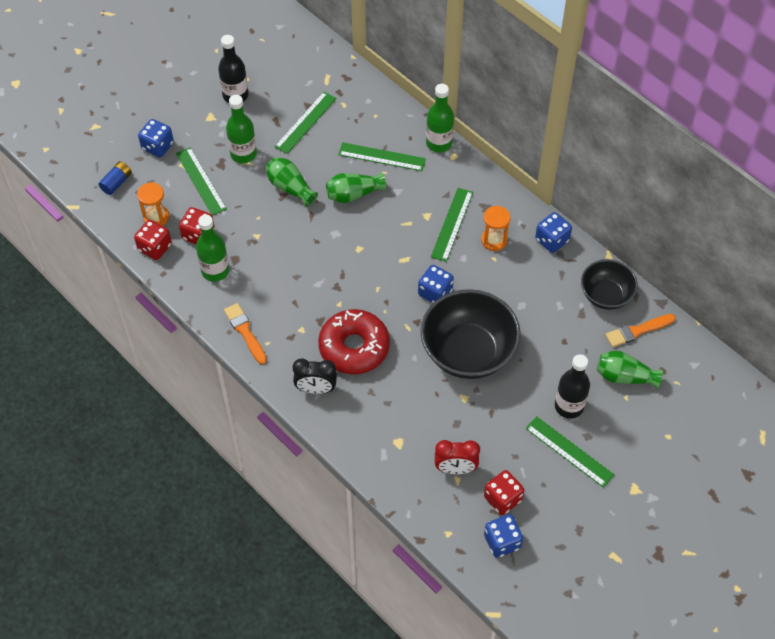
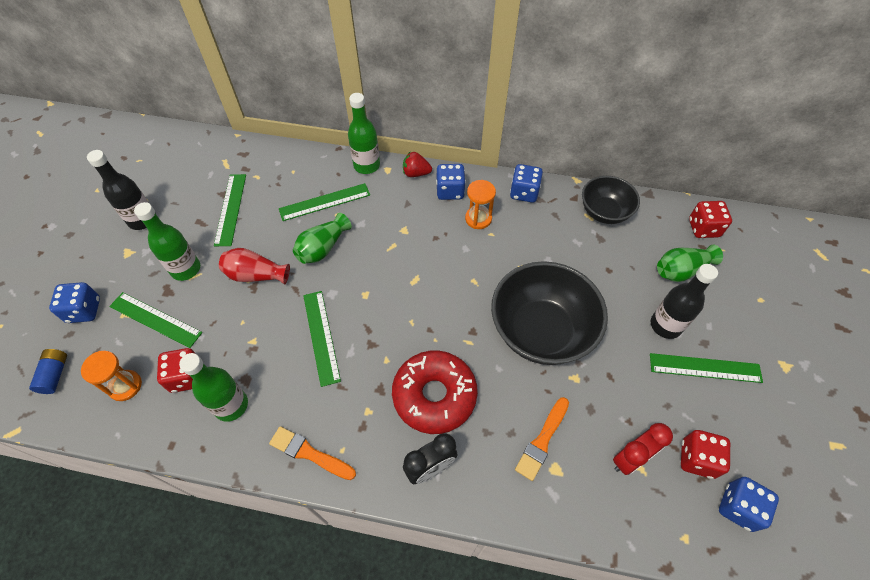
camera: 35 degrees left, 0 degrees up
(155, 247) = (143, 421): red dice -> red dice (703, 228)
(290, 187) = (256, 275): green vase -> red vase
(435, 292) = (466, 294): blue dice -> blue dice (450, 191)
(452, 224) = (432, 225): green ruler -> green ruler (321, 336)
(474, 173) = (416, 173): none -> red strawberry
(637, 331) = (654, 226): orange brush -> orange brush (542, 441)

